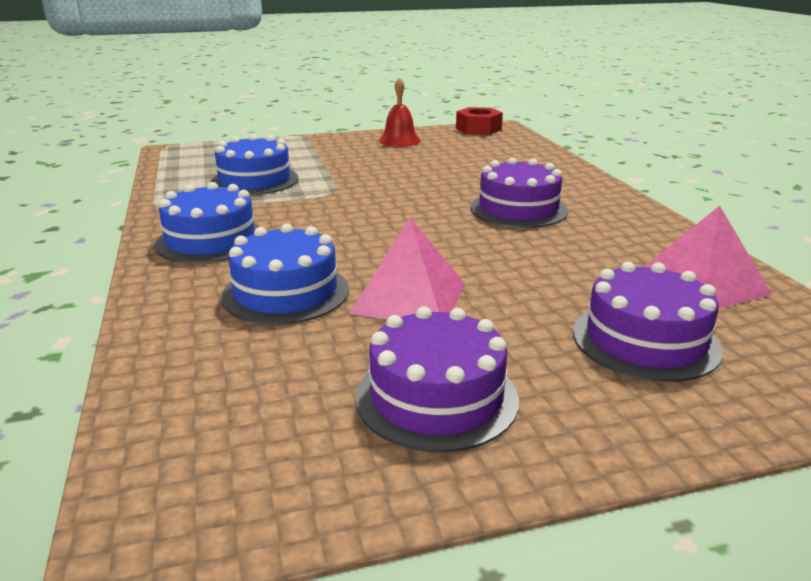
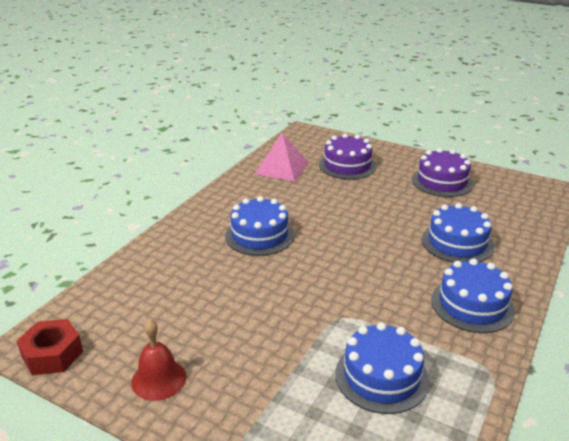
camera: 135 degrees left, 5 degrees up
(409, 298) = (404, 214): pink pyramid -> none
(518, 209) = (259, 235): purple cake -> blue cake

